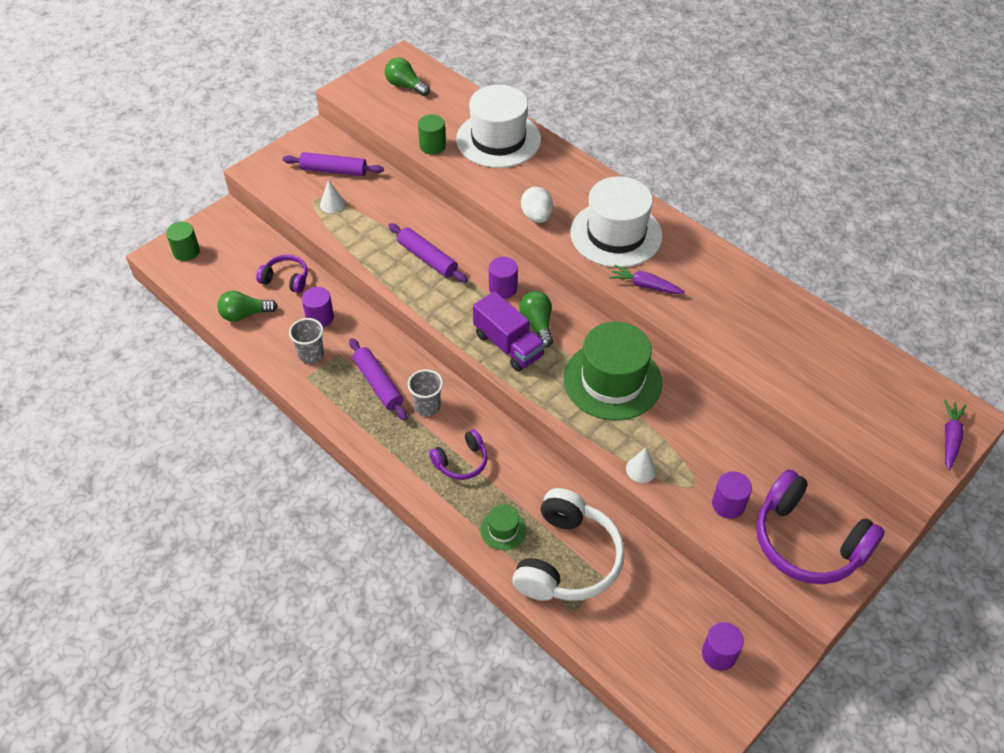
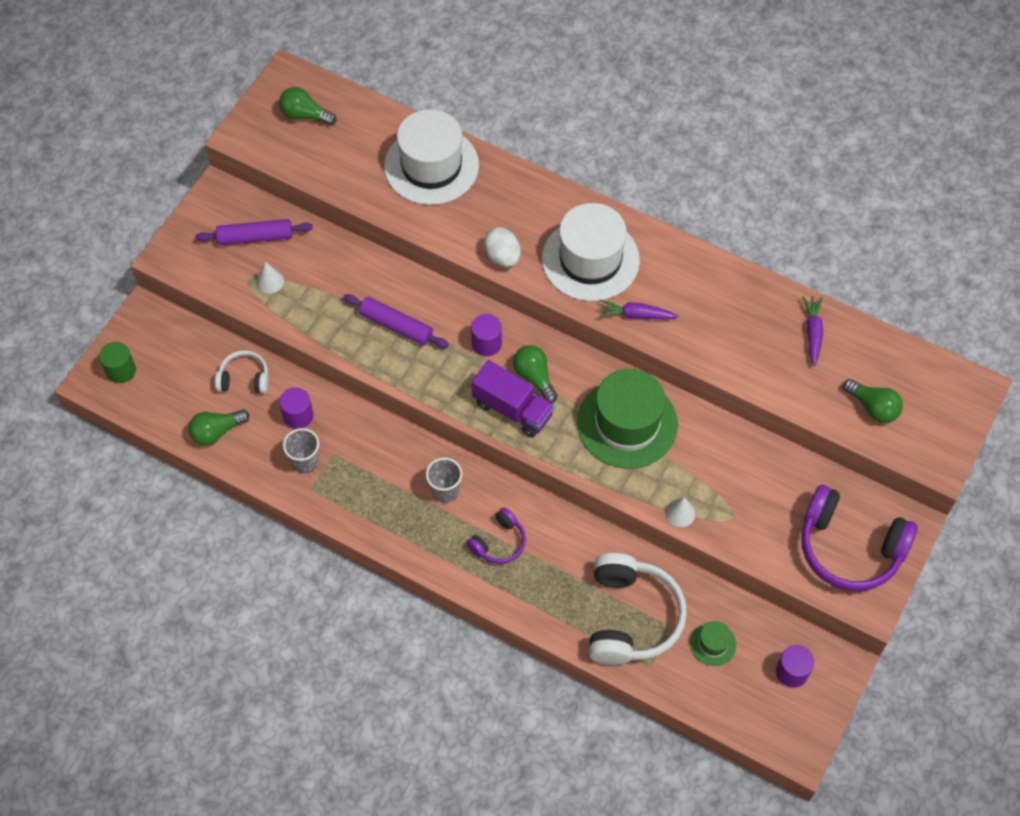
camera: 15 degrees left, 10 degrees up
(286, 279) = (244, 379): purple headphones -> white headphones
(378, 384) = (387, 478): purple rolling pin -> none
(432, 146) = (362, 191): green cylinder -> none
(503, 530) = (561, 603): green hat -> green hat (713, 644)
(728, 504) = (770, 529): purple cylinder -> none
(860, 411) = (873, 407): none -> green light bulb
(950, 438) = (959, 415): purple carrot -> purple carrot (812, 333)

